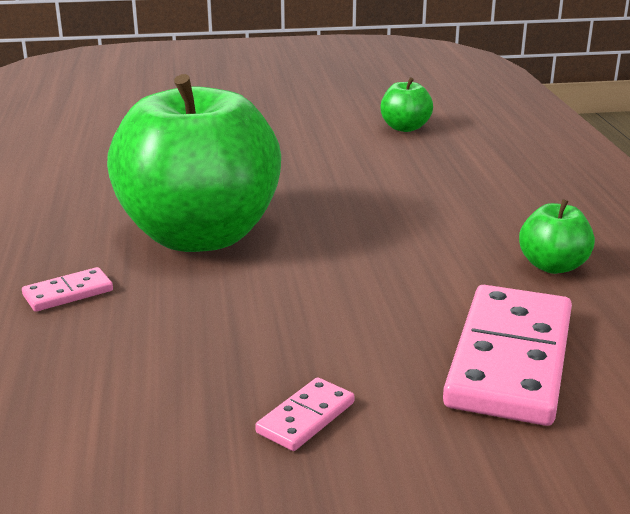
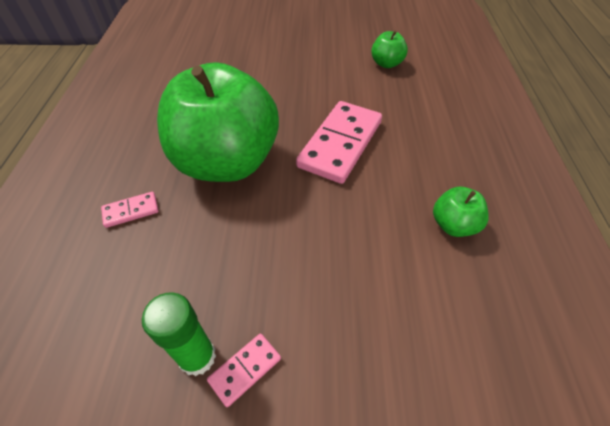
camera: 10 degrees right, 25 degrees up
(231, 414) = (197, 357): none -> green glue stick
(509, 359) = (399, 327): pink domino -> pink domino (340, 144)

